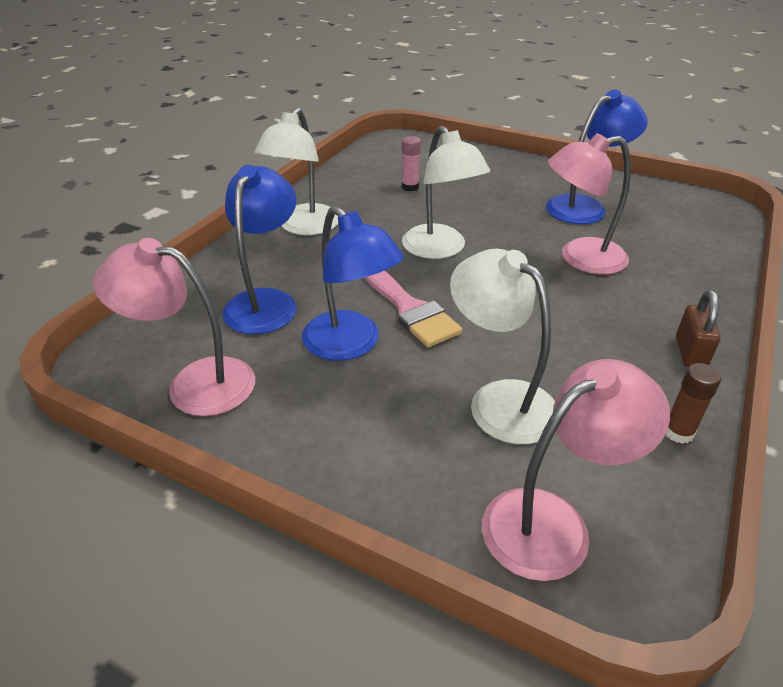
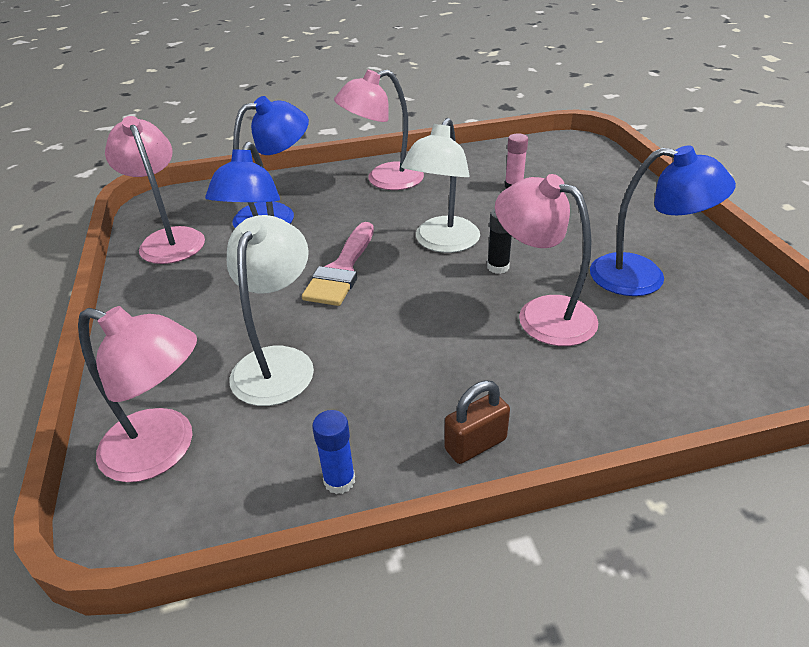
camera: 50 degrees right, 0 degrees up
(304, 227) = (384, 180): white lamp -> pink lamp
(504, 245) = (498, 267): none -> black glue stick
(678, 432) = (339, 480): brown glue stick -> blue glue stick

